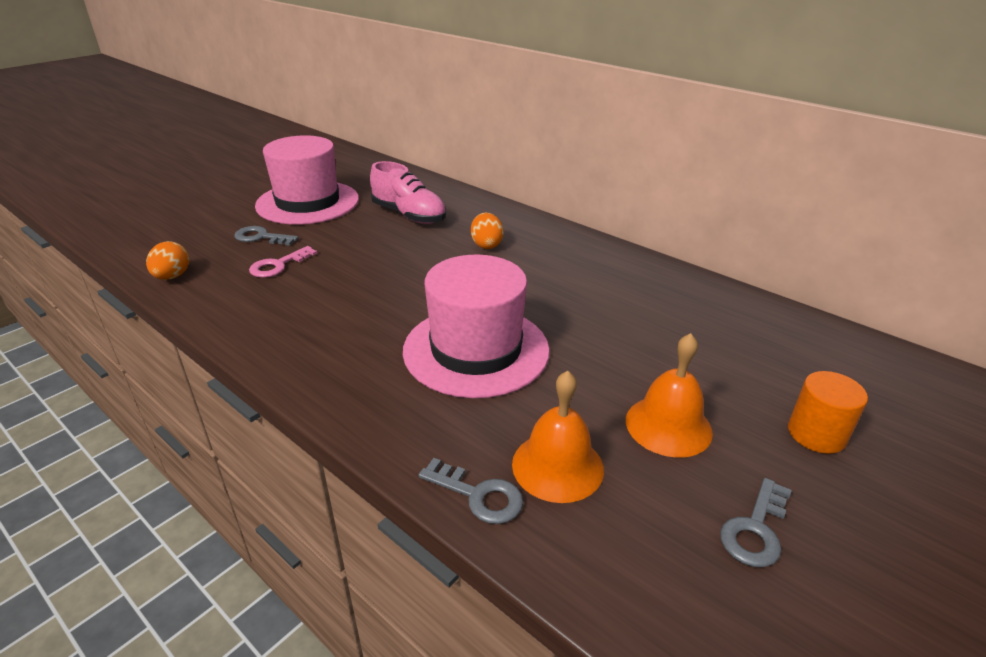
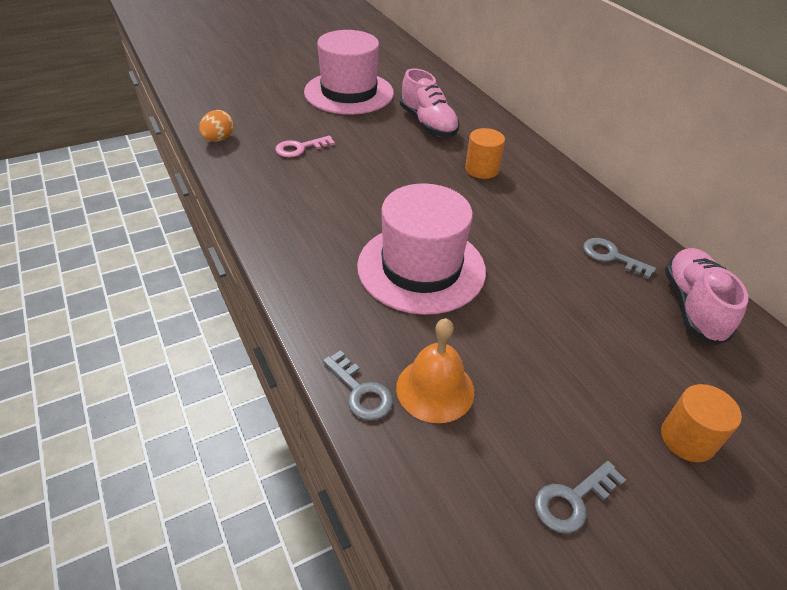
camera: 20 degrees right, 10 degrees up
(261, 237) = (298, 118): grey key -> grey key (611, 257)
(486, 245) = (481, 169): orange egg -> orange cylinder
(668, 425) = (550, 386): orange bell -> none
(747, 317) = (692, 306): none -> pink shoe

